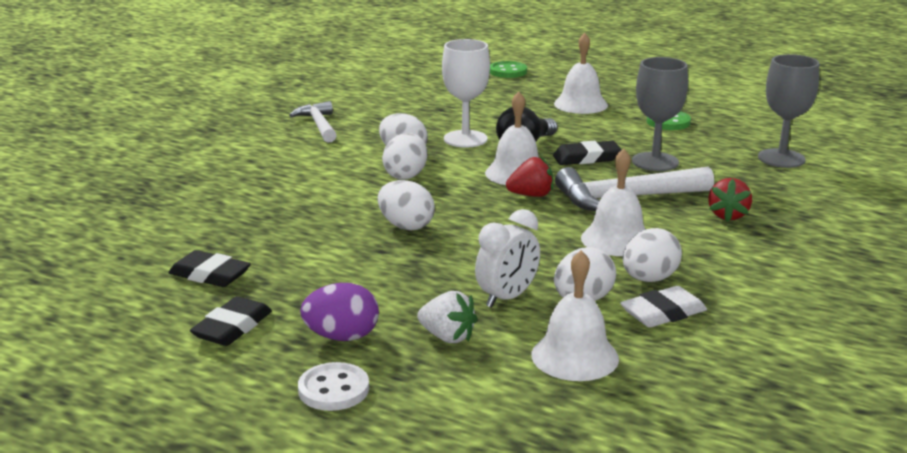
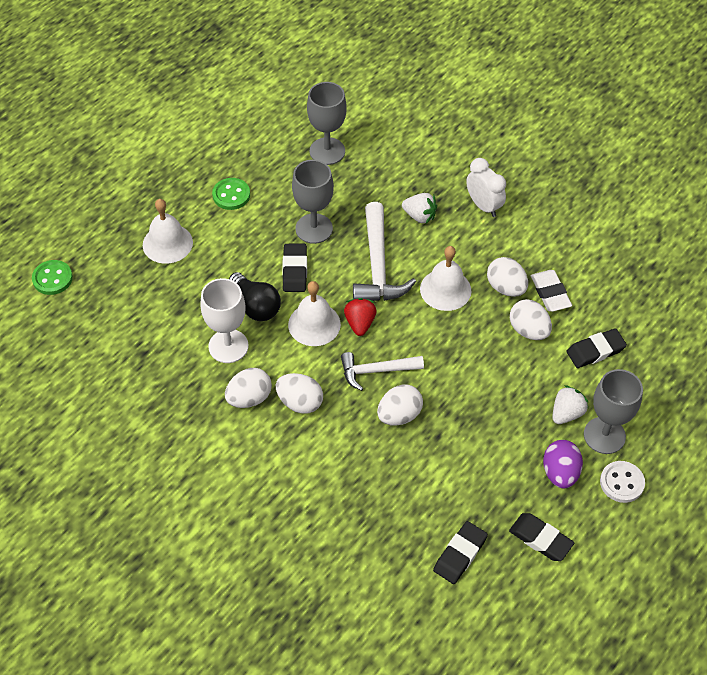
camera: 80 degrees left, 30 degrees up
(319, 125) = (157, 459): white hammer -> white hammer (376, 371)
(417, 370) = (604, 435): none -> grey goblet
(507, 298) = (520, 371): white clock -> white clock (483, 206)
(575, 356) = (595, 351): white bell -> black eraser
(728, 215) = (419, 216): red strawberry -> white strawberry

